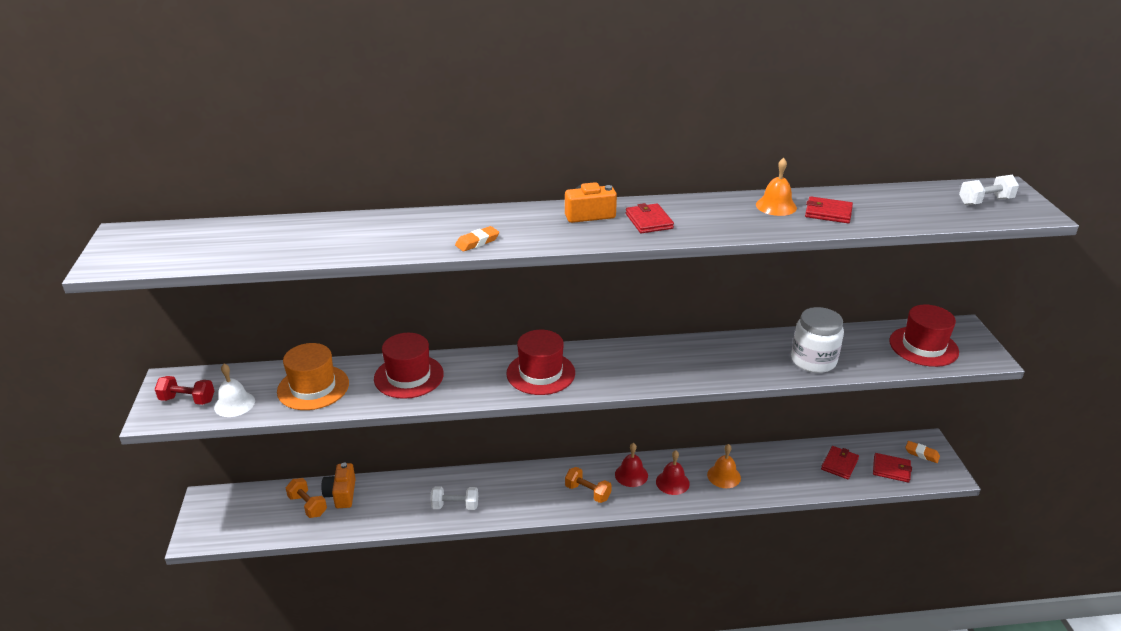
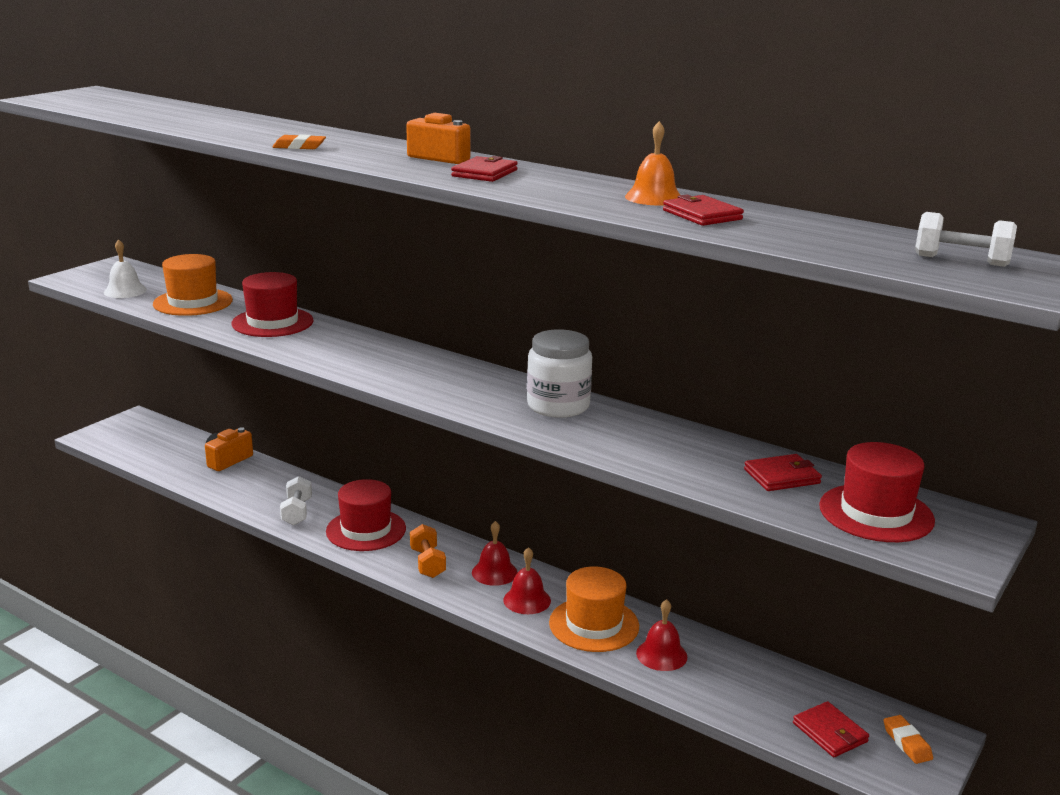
camera: 40 degrees right, 10 degrees down
(187, 400) = (103, 278): red dumbbell -> none
(308, 505) = (192, 455): orange dumbbell -> none
(455, 506) = (297, 512): white dumbbell -> white dumbbell turned 45 degrees clockwise
(540, 373) = (381, 361): red hat -> red hat (366, 530)
(724, 476) = (594, 624): orange bell -> orange hat
(776, 473) = (661, 655): none -> red bell
(813, 360) = (690, 464): white jar -> white jar (558, 406)
(839, 464) = (762, 690): red wallet -> red wallet (782, 476)

